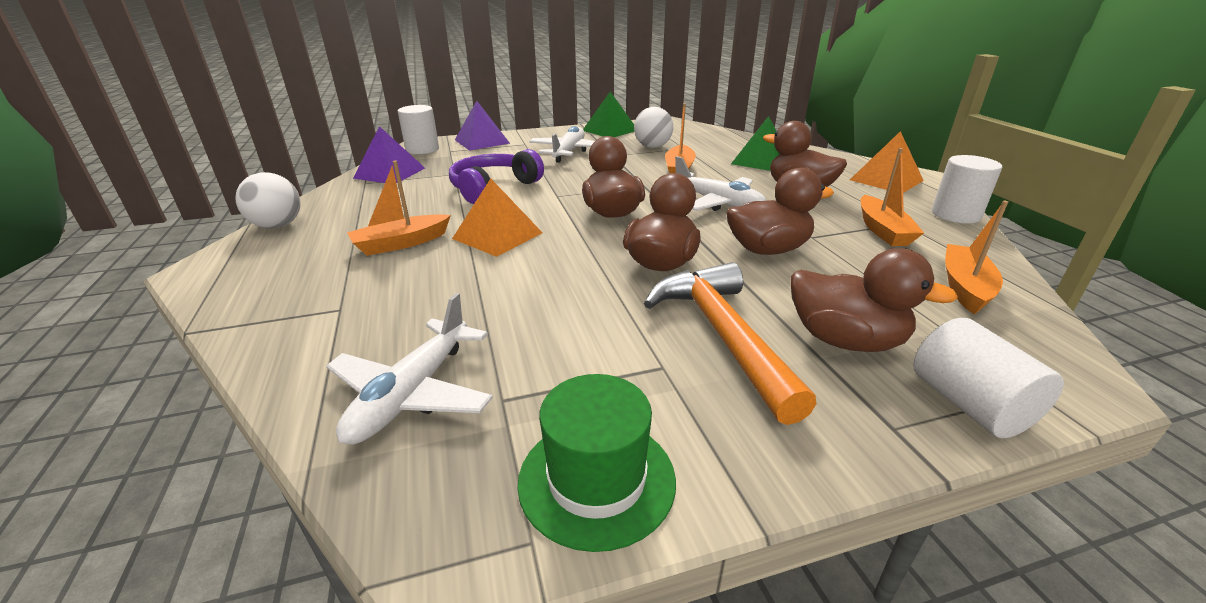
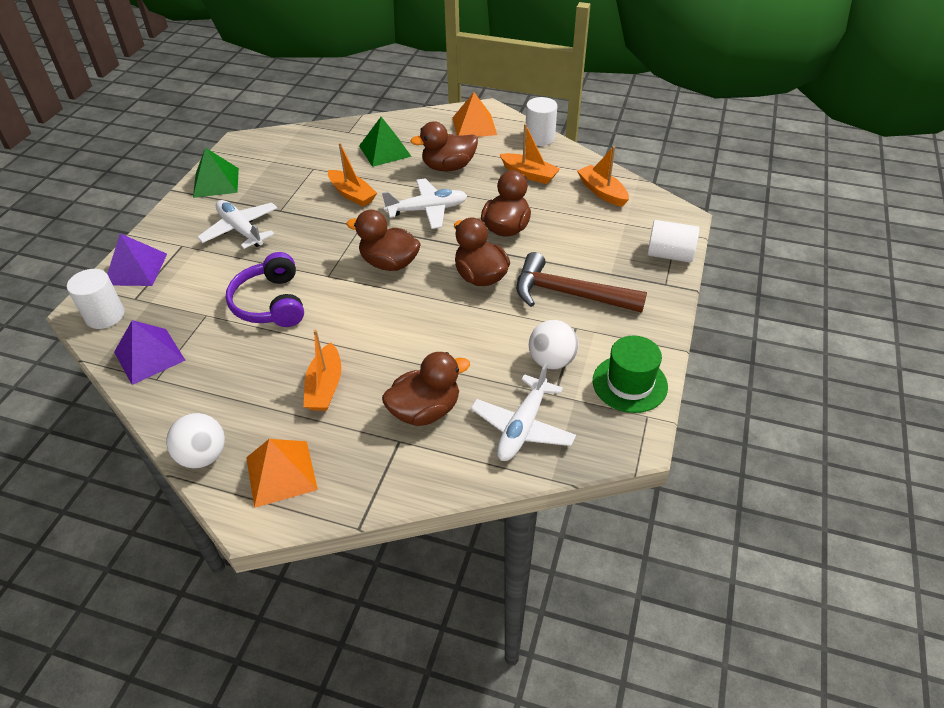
camera: 55 degrees left, 15 degrees up
(412, 394) = (522, 427): white plane -> white plane turned 60 degrees clockwise
(497, 235) = (365, 332): orange pyramid -> orange pyramid (281, 473)
(652, 147) = (289, 182): white ball -> white ball (551, 361)
(723, 335) = (569, 294): orange hammer -> brown hammer
(845, 340) = (606, 258): brown duck -> brown duck (425, 410)

